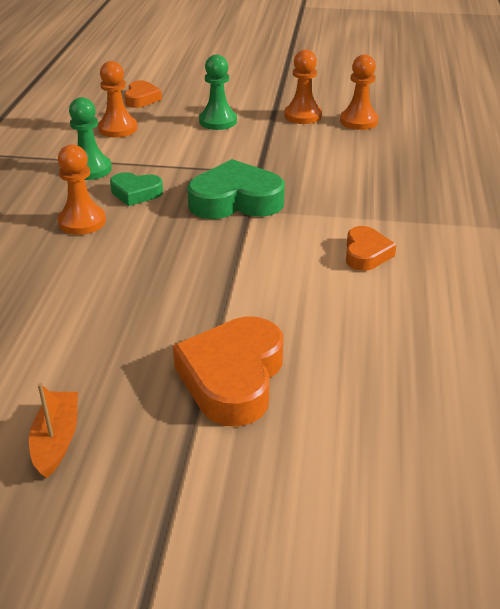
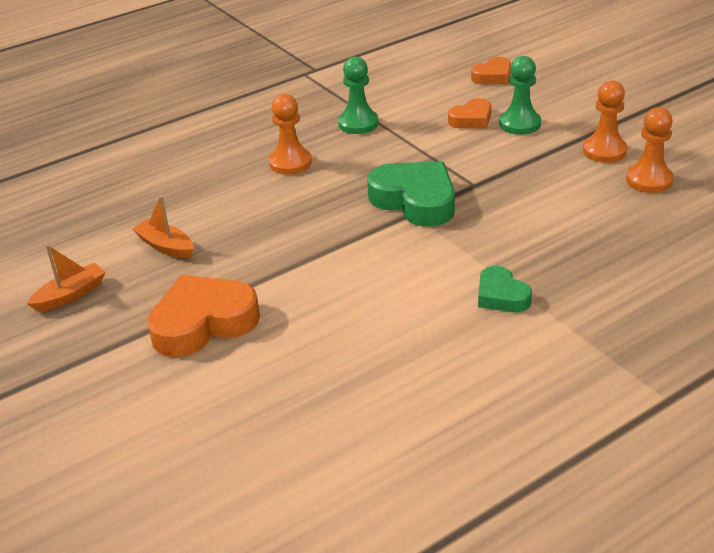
camera: 50 degrees right, 0 degrees up
(82, 342) = (166, 246): none -> orange boat
(118, 128) = (431, 97): orange pawn -> none
(136, 193) = (357, 158): green heart -> green heart (501, 296)
(366, 254) = (435, 297): orange heart -> orange heart (471, 119)

